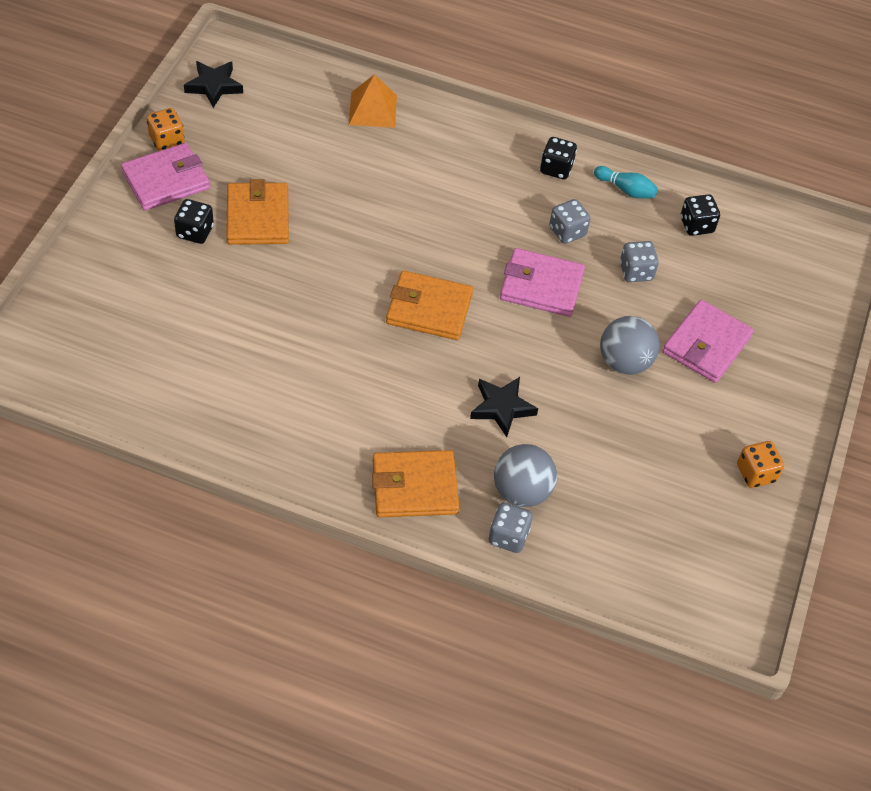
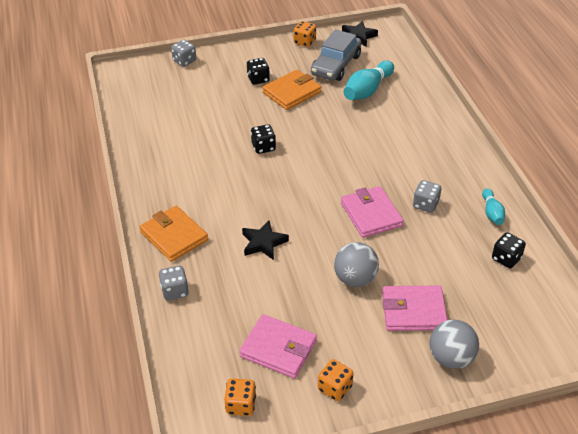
camera: 60 degrees right, 10 degrees down
(166, 180) = (279, 54): pink wallet -> pink wallet (278, 349)
(248, 143) = (335, 65): none -> grey car
(328, 148) = (367, 90): none -> turquoise bowling pin
(373, 109) = (415, 90): orange pyramid -> none
(429, 309) = (302, 180): orange wallet -> none
(521, 491) = (212, 281): grey ball -> grey ball (451, 358)
(556, 168) = (468, 176): black dice -> black dice (263, 147)
(636, 272) = (432, 249): grey dice -> grey dice (184, 61)
(720, 567) = (241, 405): none -> orange dice

